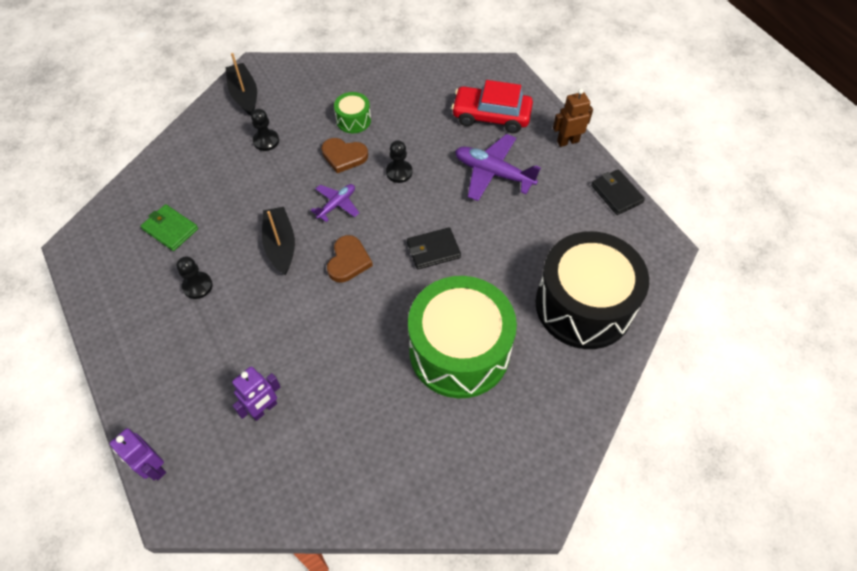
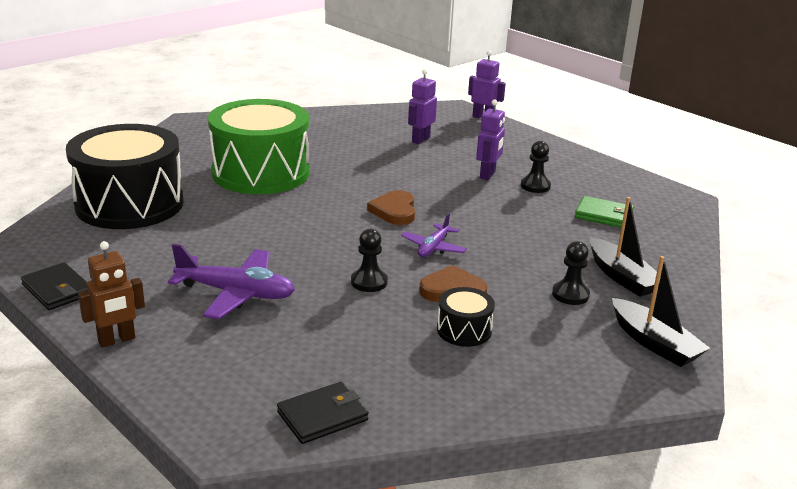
camera: 165 degrees right, 30 degrees down
(231, 314) = (487, 175): none -> purple robot
(280, 245) = (475, 215): black boat -> black boat (622, 277)
(353, 120) = (464, 330): green drum -> black drum
(433, 250) = (302, 225): black wallet -> black wallet (323, 416)
(491, 116) = (244, 359): red car -> none

